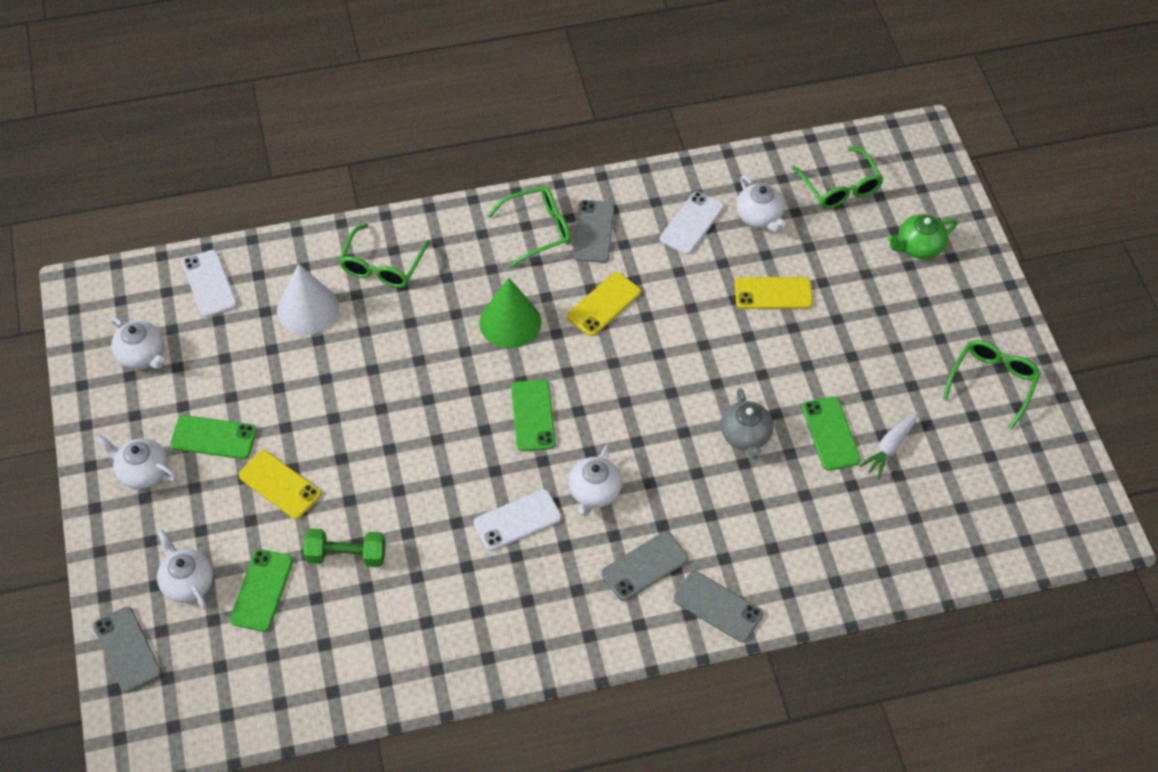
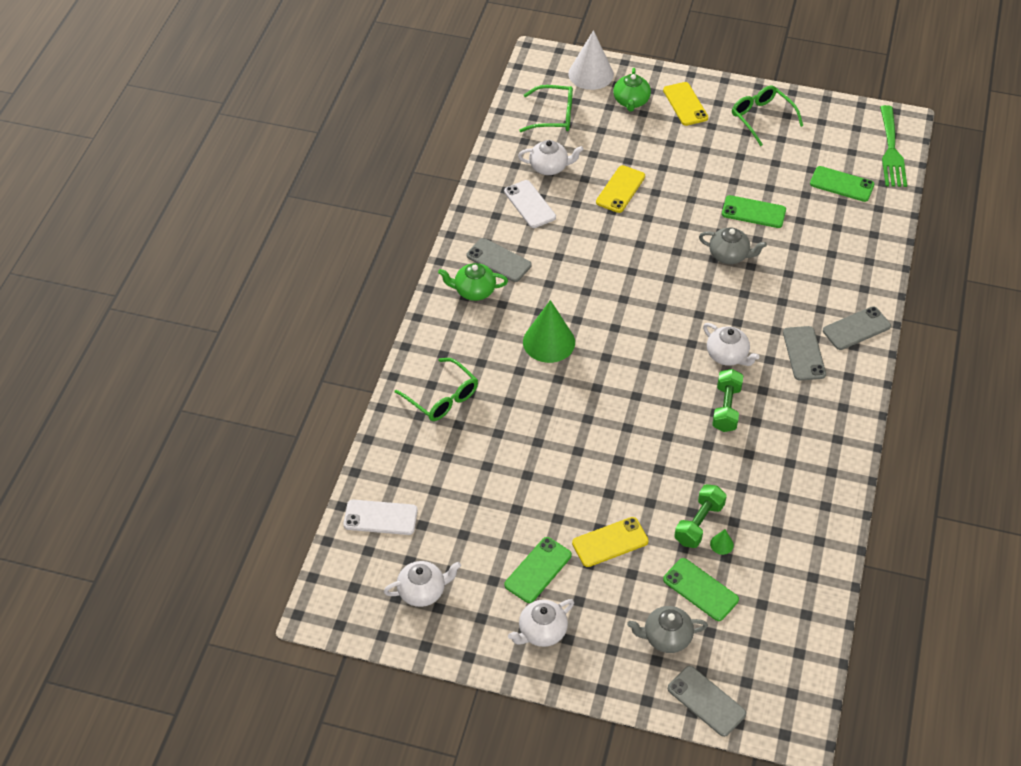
camera: 60 degrees left, 5 degrees down
(127, 649) = (706, 701): grey phone -> grey phone turned 45 degrees clockwise
(187, 582) = (666, 637): white teapot -> grey teapot
(307, 309) = (451, 461): white cone -> white cone (591, 74)
(330, 587) = (721, 544): none -> green cone
(517, 520) = (726, 408): white phone -> green dumbbell
(533, 415) = (641, 363): green phone -> green phone (841, 184)
(538, 229) = (474, 291): green glasses -> green teapot
(604, 304) = (568, 282): yellow phone -> yellow phone (685, 104)
(889, 447) = (781, 188): white carrot -> none
(1042, 540) = (891, 151): none -> green fork

